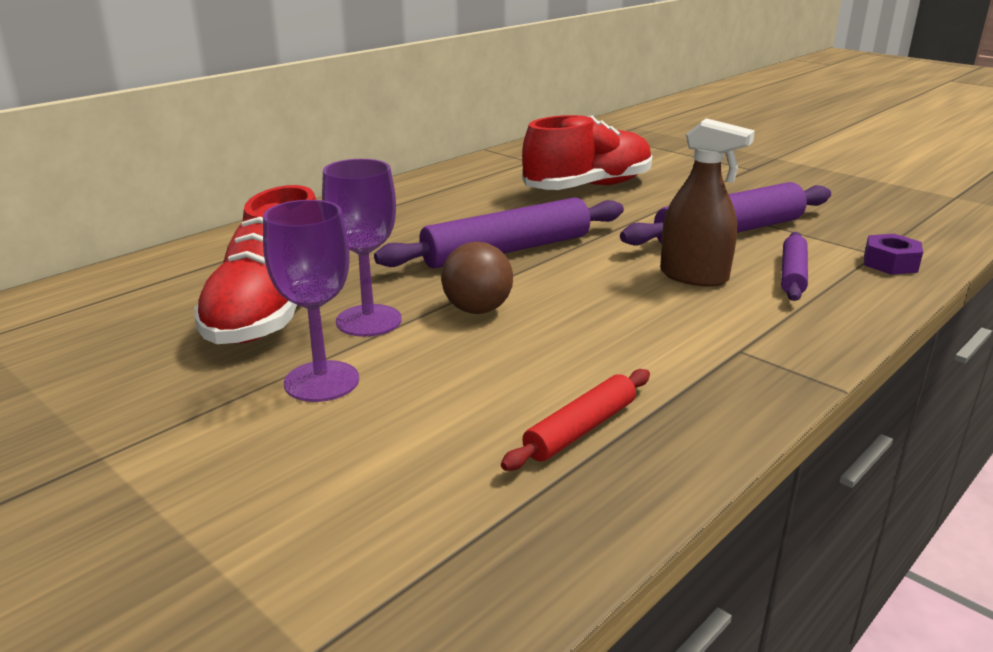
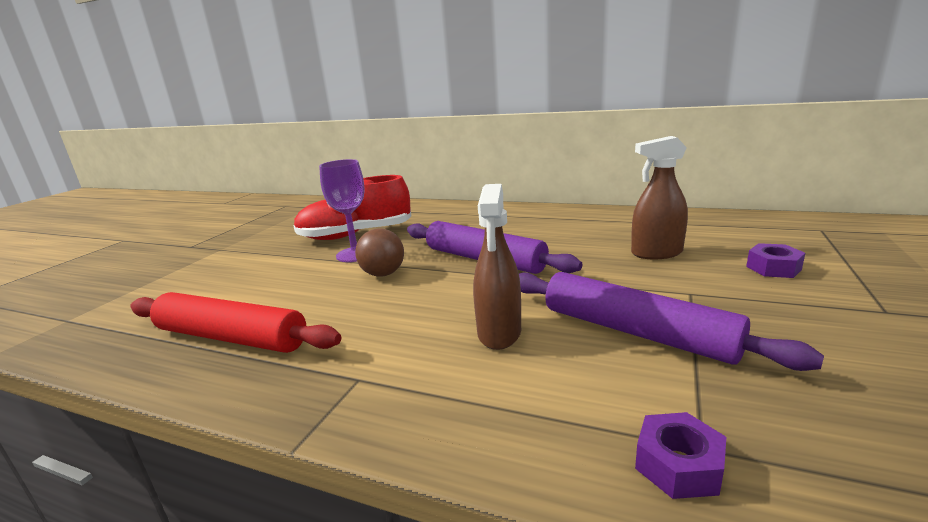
camera: 70 degrees right, 5 degrees down
(321, 381) = (284, 263): purple goblet -> none
(580, 429) = (231, 337): red rolling pin -> red rolling pin, size x1.82
(588, 187) = (656, 253): red shoe -> brown spray bottle
(661, 168) = (773, 268): none -> purple nut
(792, 274) = (555, 386): purple rolling pin -> none

